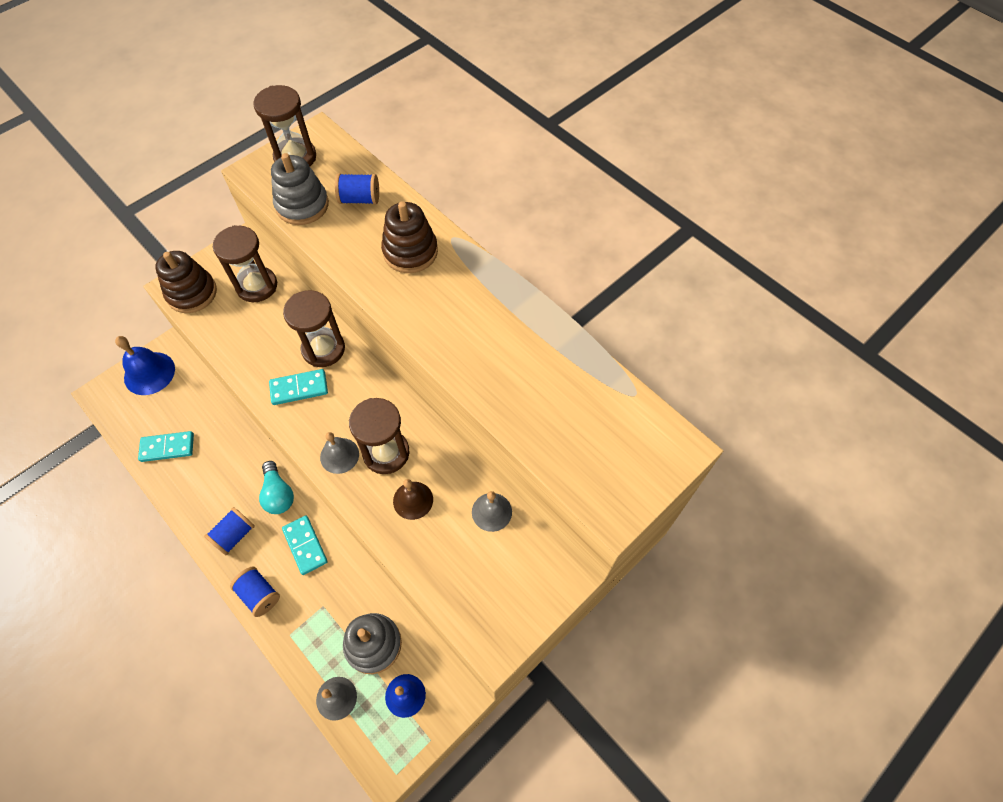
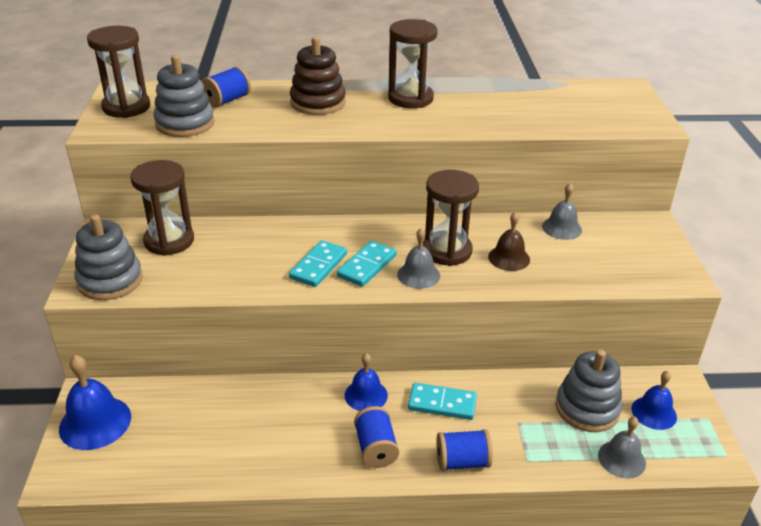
camera: 50 degrees left, 25 degrees down
(167, 448) = (208, 452): turquoise domino -> turquoise domino (367, 266)
(192, 293) = (110, 280): brown stacking toy -> grey stacking toy
(278, 494) = (366, 395): turquoise light bulb -> blue bell
(323, 349) = (296, 236): brown hourglass -> brown hourglass (410, 98)

